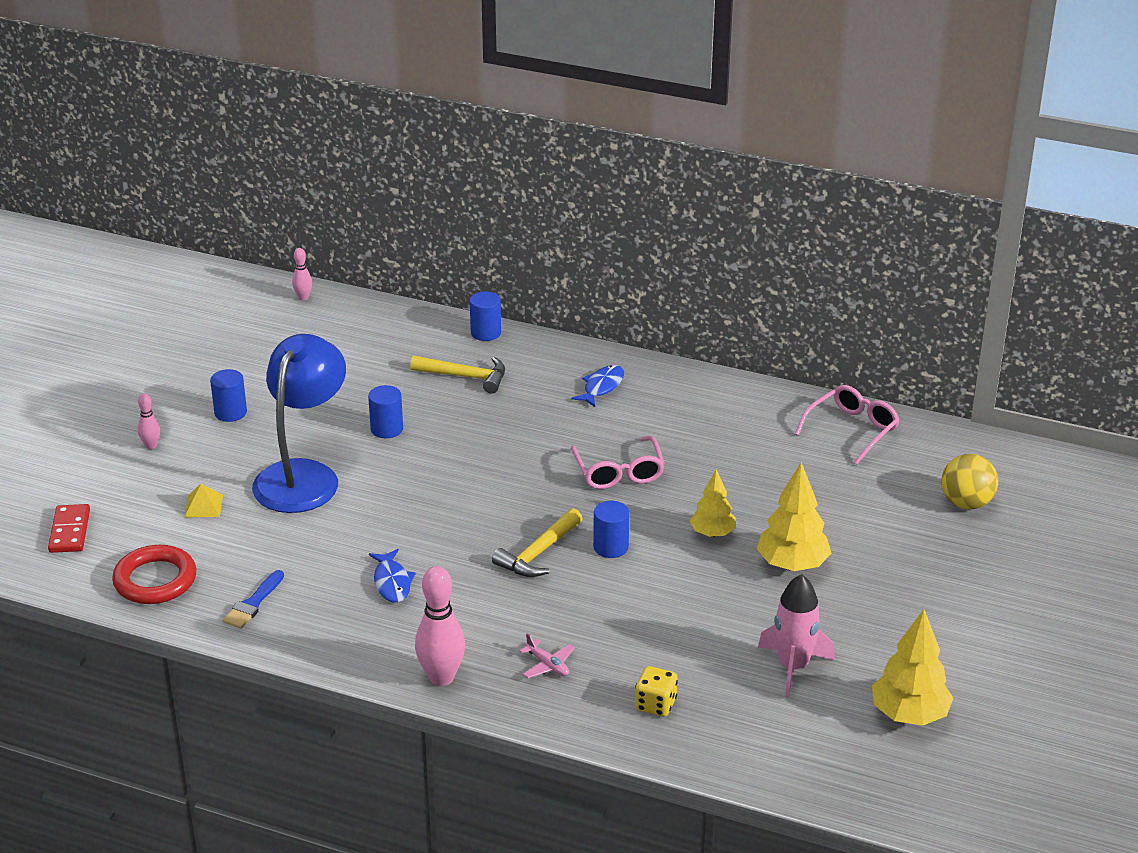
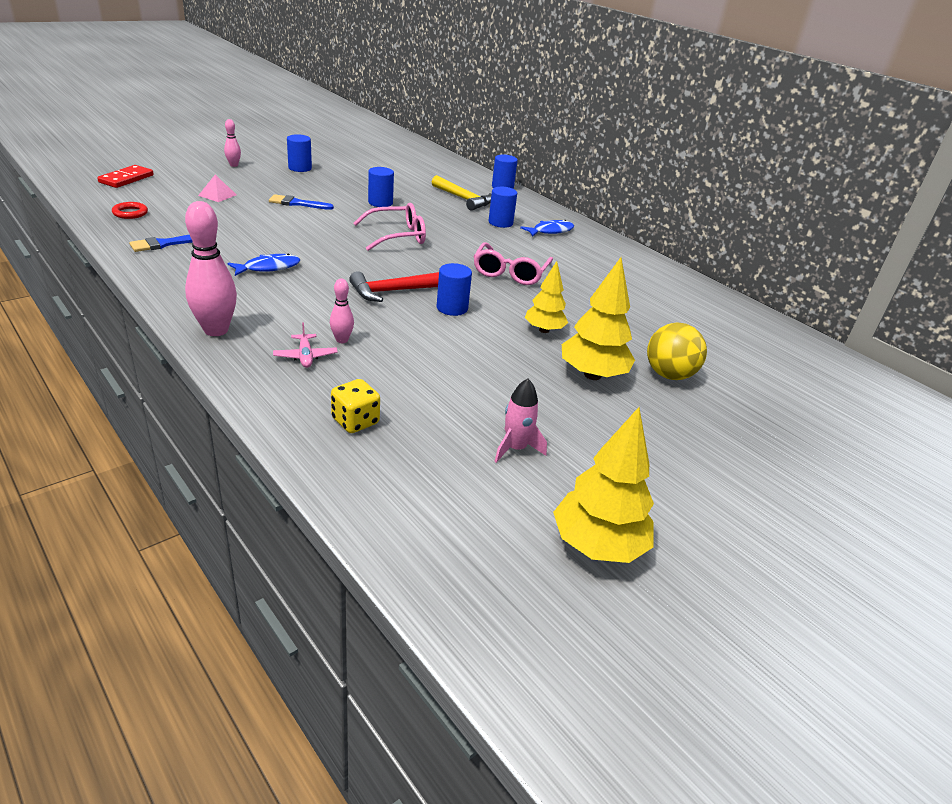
camera: 25 degrees right, 0 degrees up
(155, 580) = (130, 213): red ring -> red ring, size x0.52
(203, 506) = (217, 195): yellow pyramid -> pink pyramid
(303, 297) = (413, 144): pink bowling pin -> pink bowling pin (342, 340)
(303, 475) = (297, 203): blue lamp -> blue brush
(392, 582) = (268, 268): blue fish -> blue fish turned 135 degrees counterclockwise
(538, 553) = (393, 291): yellow hammer -> red hammer
(541, 399) = (500, 223): none -> blue cylinder
(793, 667) = (515, 448): pink rocket -> pink rocket, size x0.64
(852, 430) = (727, 314): pink glasses -> pink glasses (397, 236)
(966, 503) = (801, 395): yellow ball -> yellow ball (669, 375)

